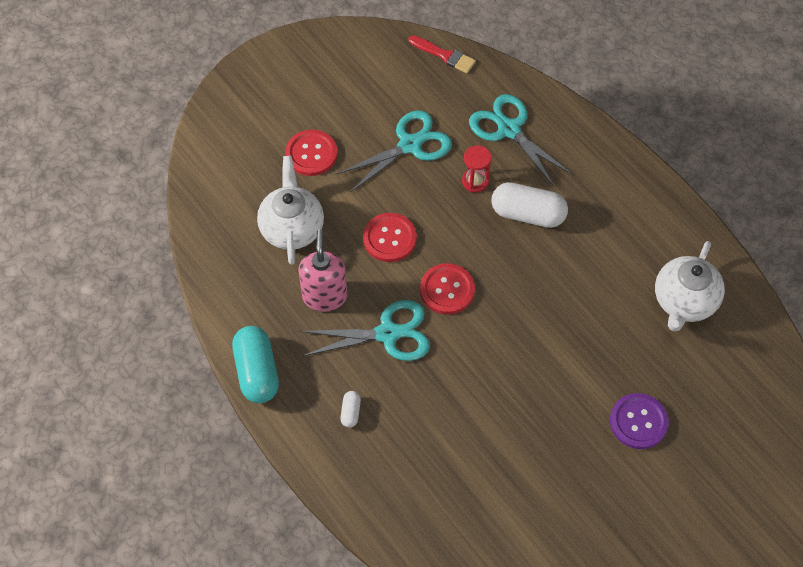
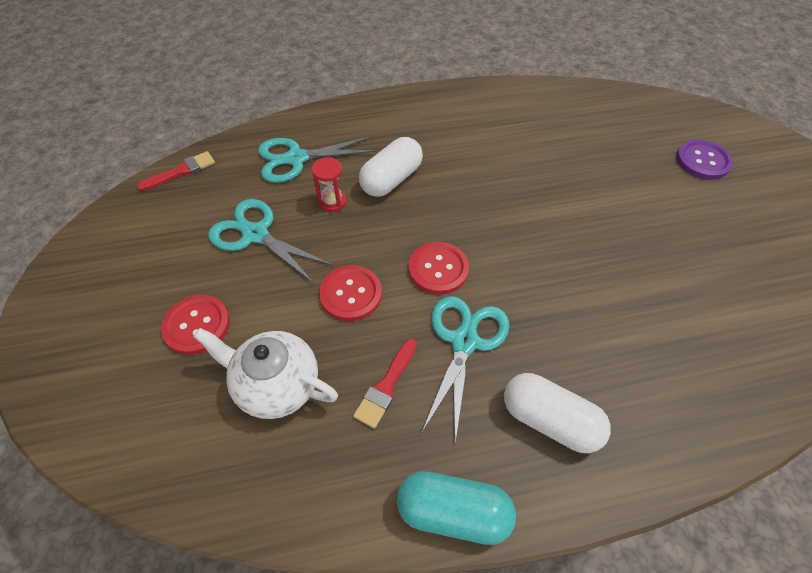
camera: 65 degrees left, 5 degrees down
(324, 296) = (386, 386): pink soap dispenser -> red brush
(350, 412) = (549, 420): white capsule -> white capsule, size x2.18
(410, 145) = (255, 234): turquoise scissors -> turquoise scissors turned 45 degrees counterclockwise
(638, 422) = (633, 188): purple button -> purple button (702, 161)
(684, 301) = (529, 120): white teapot -> none

